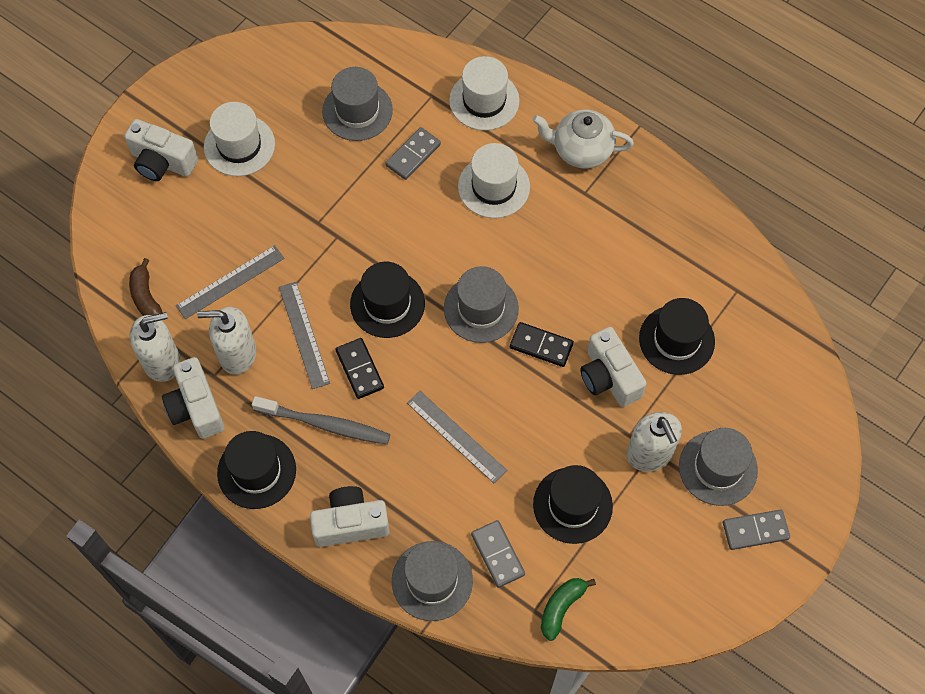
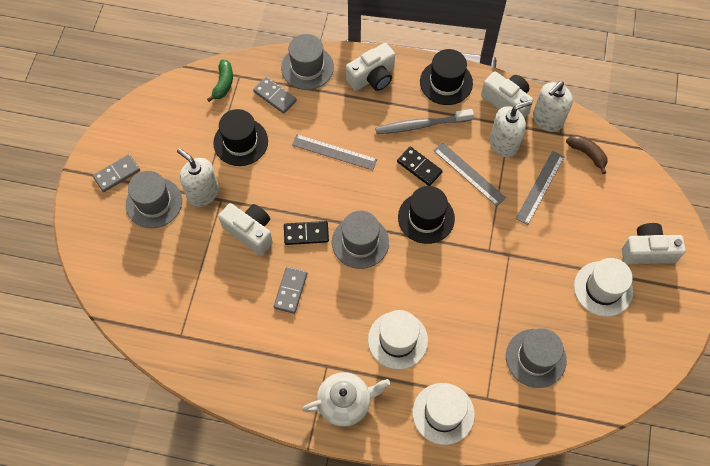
camera: 155 degrees right, 0 degrees up
(413, 155) = (472, 339): grey domino -> grey domino (290, 290)
(676, 340) = (212, 278): black hat -> none

